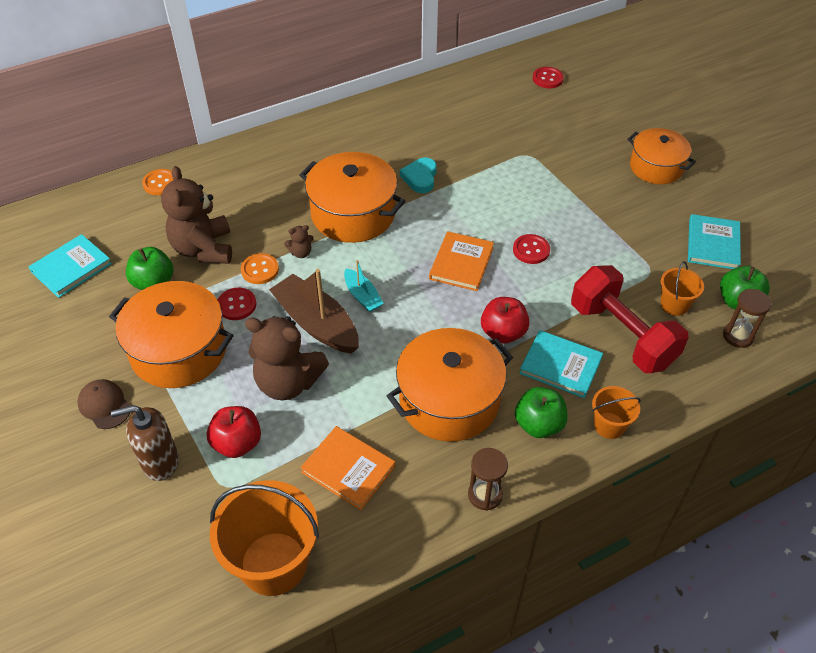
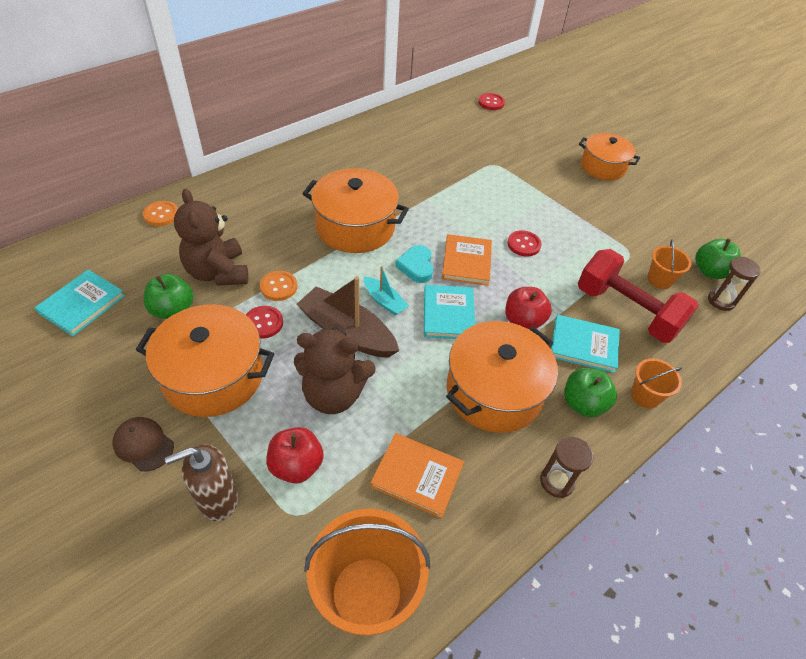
camera: 15 degrees left, 0 degrees up
(301, 253) = (315, 267): brown teddy bear -> none
(420, 178) = (407, 190): turquoise heart -> turquoise heart (416, 266)
(712, 244) = (671, 225): turquoise book -> turquoise book (448, 314)

